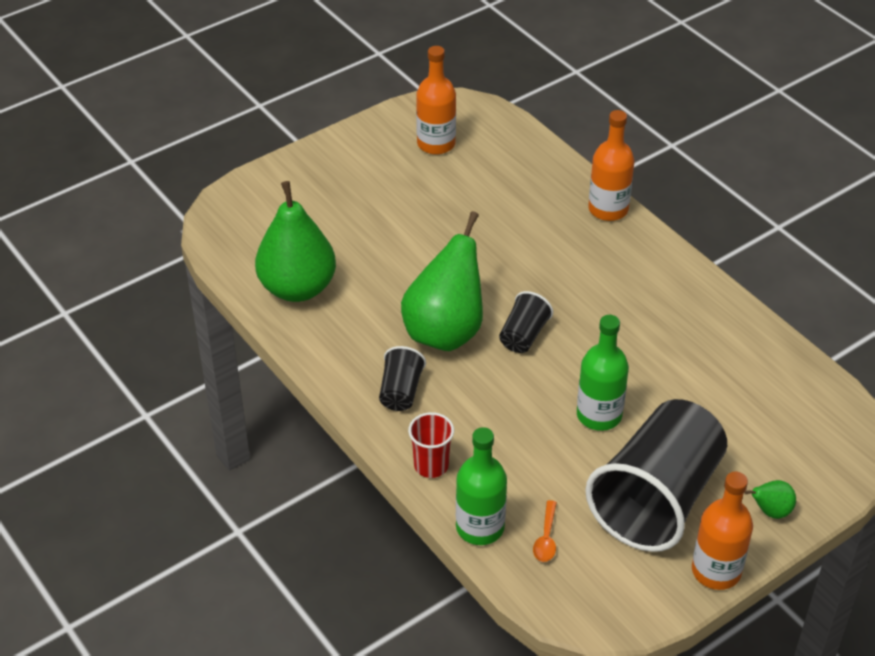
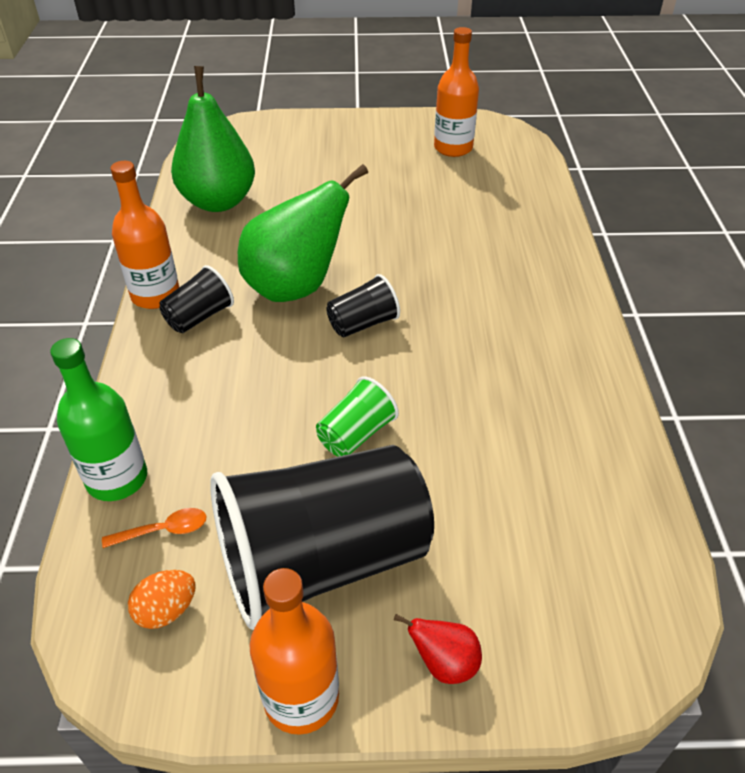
camera: 35 degrees right, 0 degrees up
(431, 465) = (146, 394): red cup -> none
(546, 538) = (163, 530): orange spoon -> orange spoon turned 150 degrees counterclockwise
(599, 415) = (356, 434): green bottle -> green cup
(599, 576) = (166, 610): none -> orange egg
(608, 209) = (562, 255): orange bottle -> orange bottle (155, 295)
(770, 511) = (444, 663): green pear -> red pear

